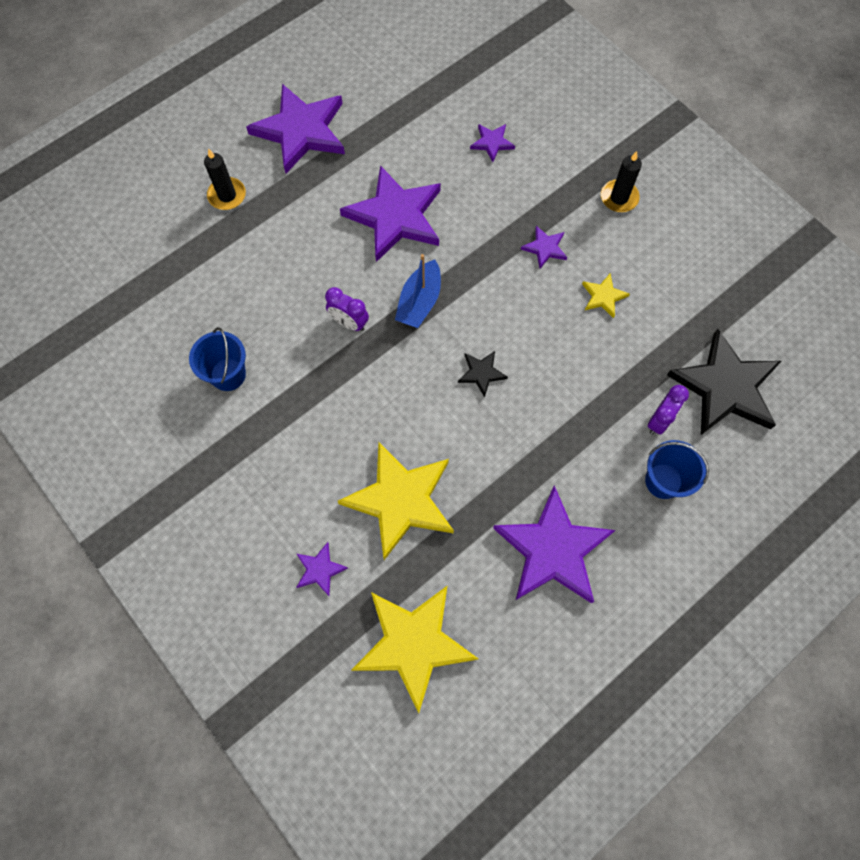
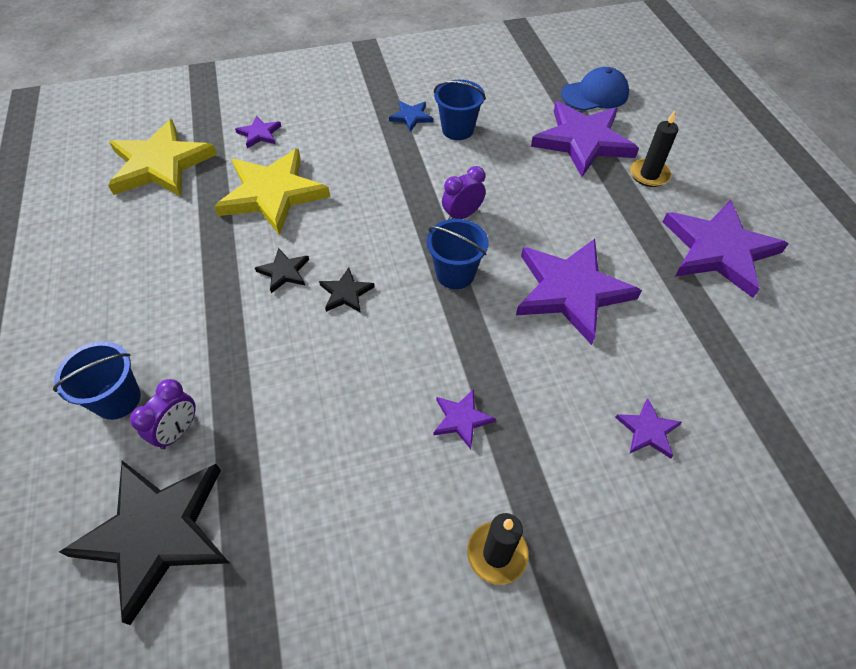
camera: 115 degrees right, 15 degrees down
(115, 269) = (595, 94): none -> blue cap
(225, 428) = (411, 117): none -> blue star
(419, 302) = (455, 274): blue boat -> blue bucket
(486, 433) = (284, 272): none -> black star
(552, 549) = (143, 276): purple star -> purple star (583, 141)
(603, 296) = (361, 452): yellow star -> none
(659, 420) = (178, 431): purple clock -> purple clock turned 120 degrees counterclockwise

